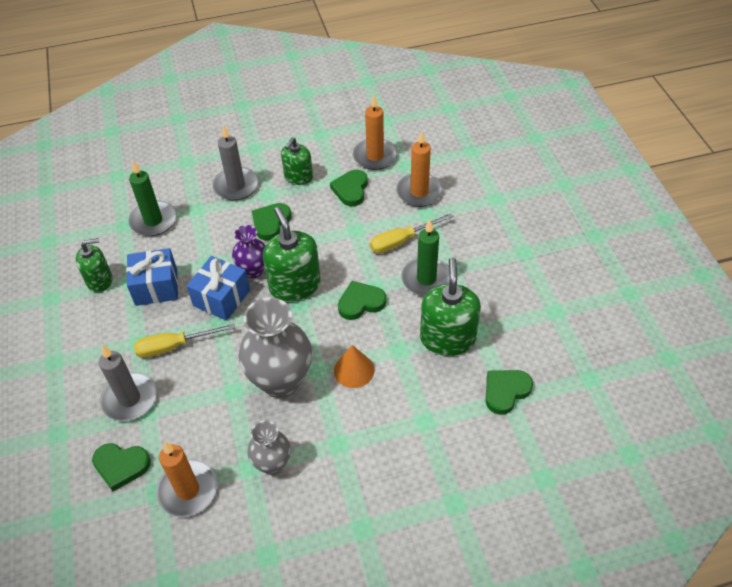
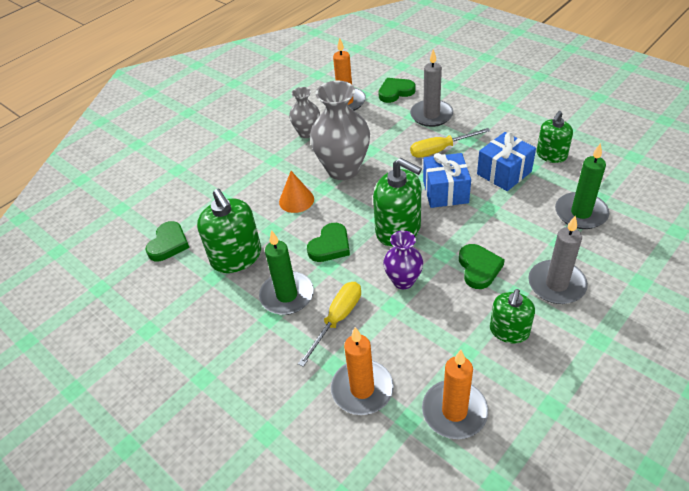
camera: 150 degrees right, 5 degrees down
(174, 346) = (440, 150): yellow screwdriver -> yellow screwdriver turned 150 degrees counterclockwise
(253, 270) = (445, 222): purple vase -> purple vase (403, 281)
(298, 177) = (509, 331): green soap dispenser -> green soap dispenser turned 150 degrees counterclockwise
(351, 190) = (439, 348): green heart -> none

